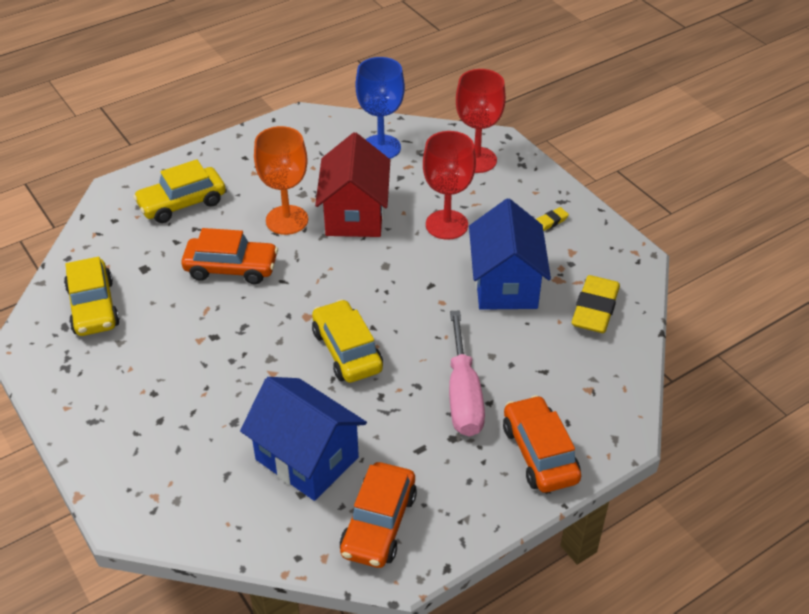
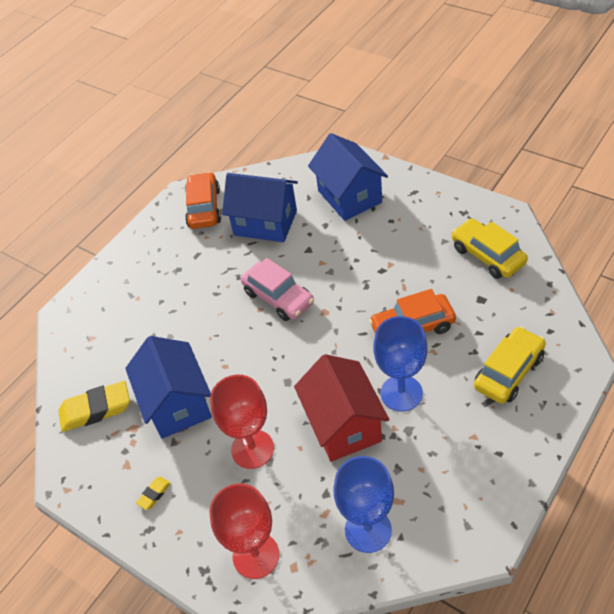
camera: 165 degrees right, 5 degrees up
(174, 450) = (349, 196): none -> blue house
(287, 220) = (401, 393): orange goblet -> blue goblet
(347, 351) = (278, 297): yellow car -> pink car
(463, 395) = (181, 299): pink screwdriver -> none
(539, 453) = (117, 281): orange car -> none
(595, 309) = (96, 409): yellow eraser -> yellow eraser turned 75 degrees clockwise

